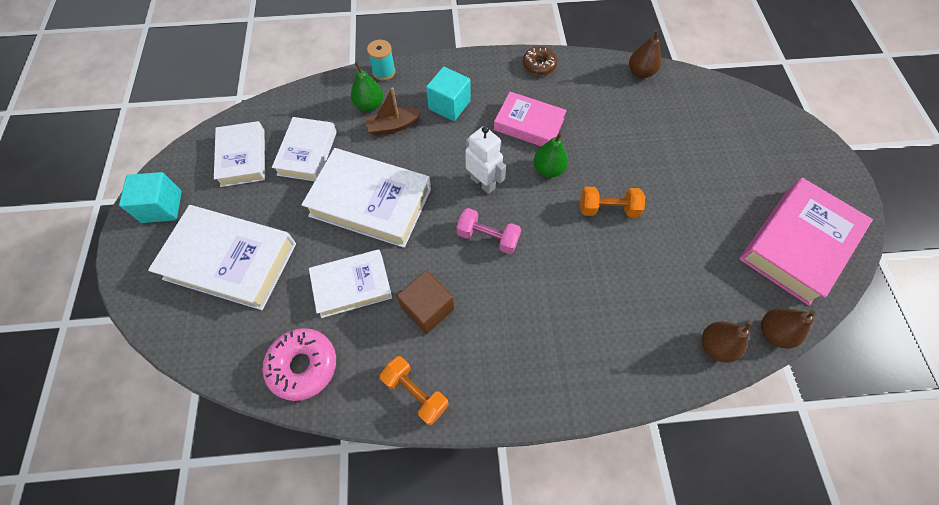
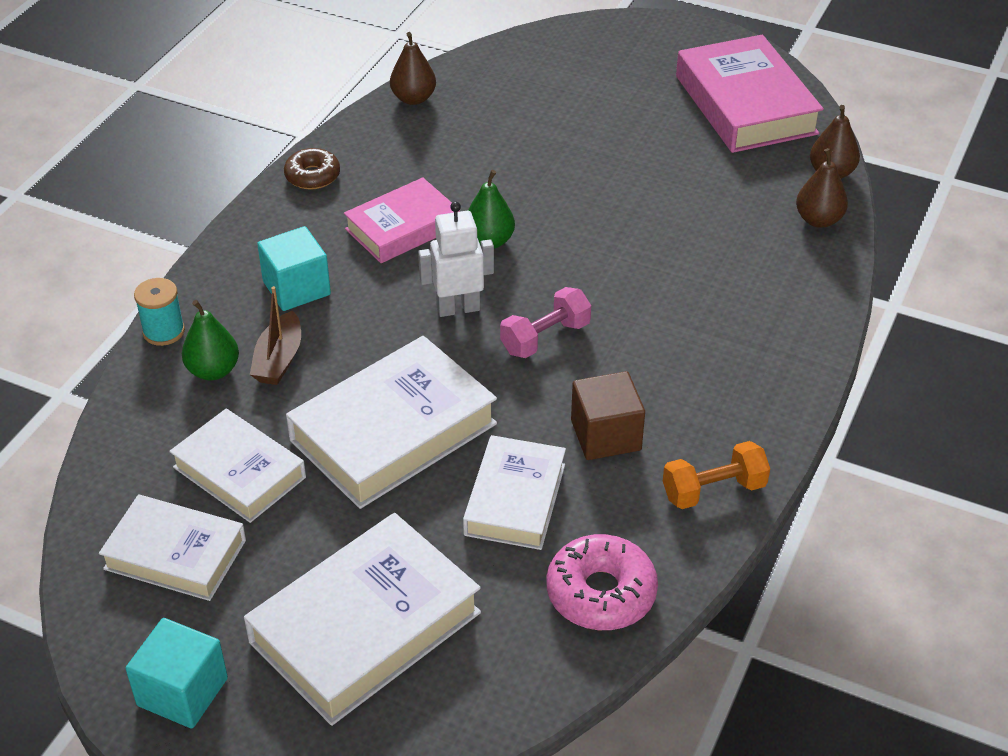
camera: 60 degrees left, 20 degrees down
(608, 209) = (589, 218): orange dumbbell -> none

